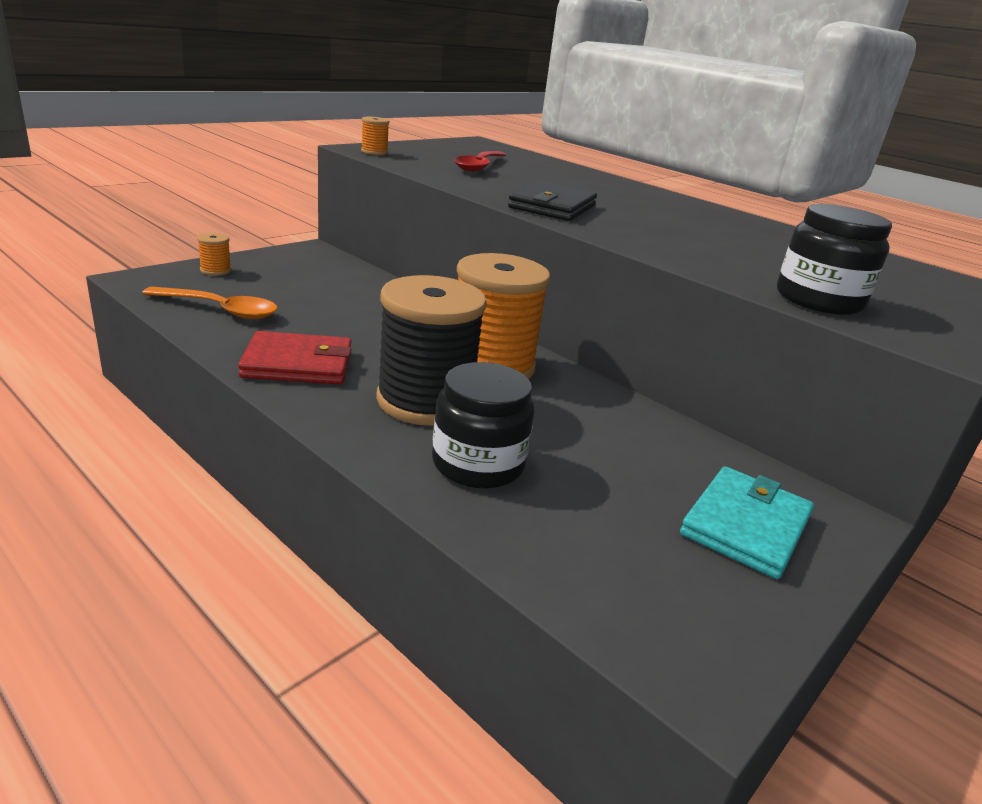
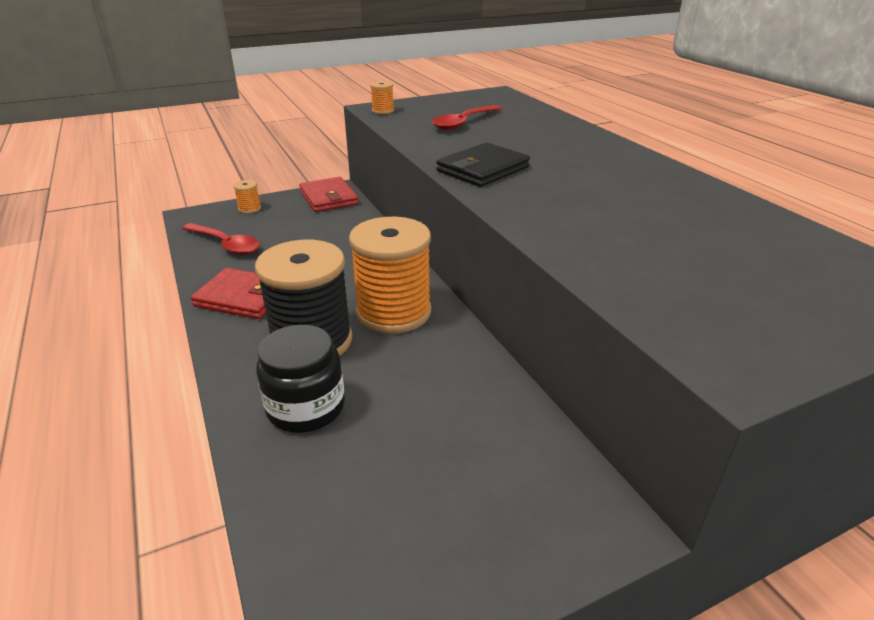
camera: 25 degrees right, 5 degrees up
(220, 310) = (226, 244): orange spoon -> red spoon
(310, 257) = (328, 198): none -> red wallet
(745, 525) = (496, 513): turquoise wallet -> none
(818, 300) = (649, 294): black jar -> none

